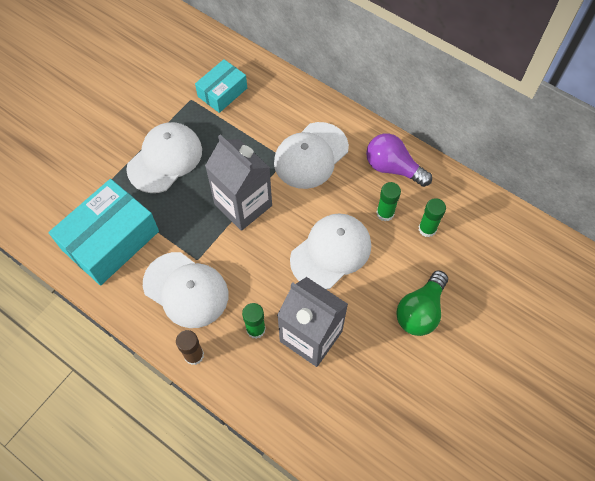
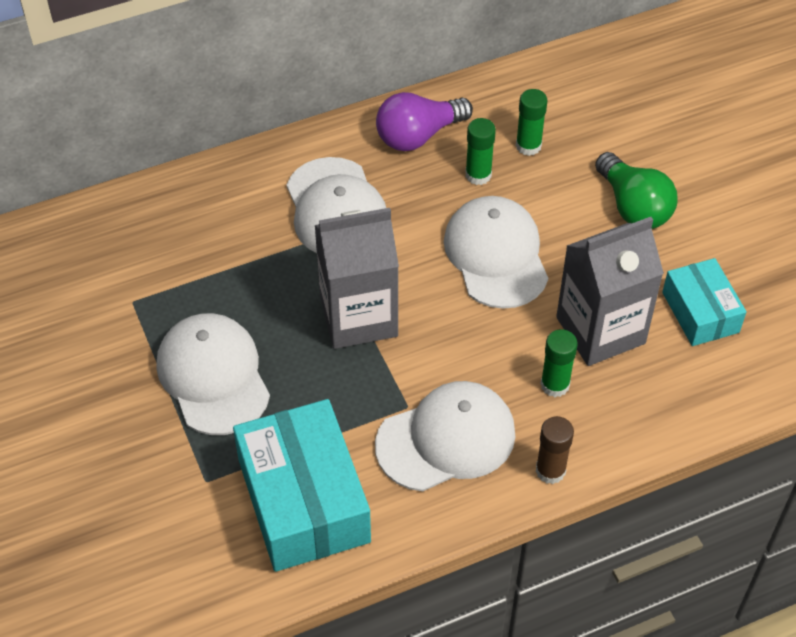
camera: 60 degrees left, 10 degrees down
(222, 92) = (151, 259): turquoise box -> turquoise box (700, 312)

